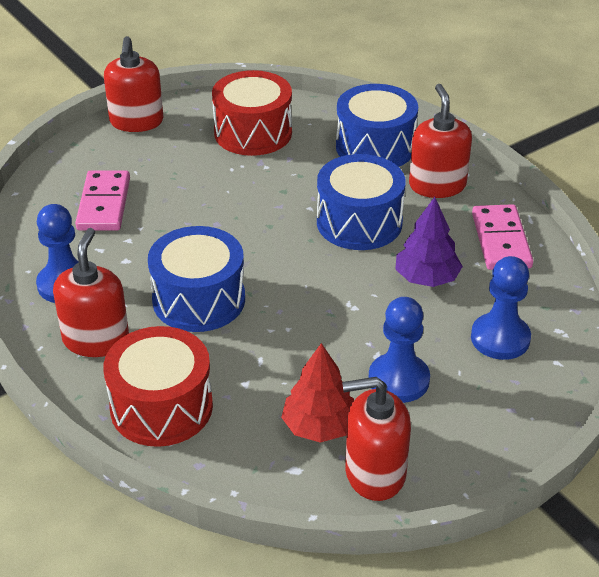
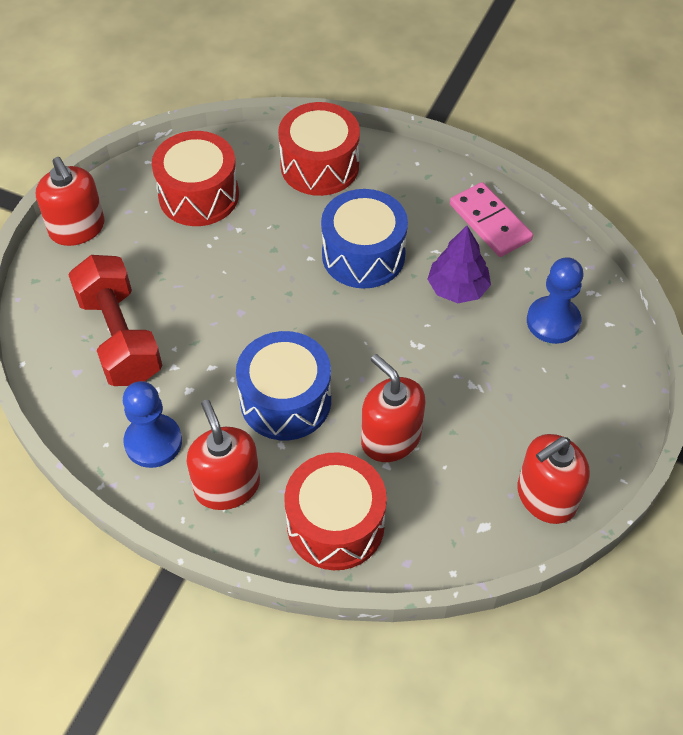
camera: 30 degrees left, 15 degrees up
(104, 204) = (120, 337): pink domino -> red dumbbell
(319, 427) = (475, 476): red tree -> none
(375, 147) = (319, 166): blue drum -> red drum
(398, 380) = (504, 400): blue pawn -> none
(437, 185) = (400, 186): red soap dispenser -> red soap dispenser (390, 438)

